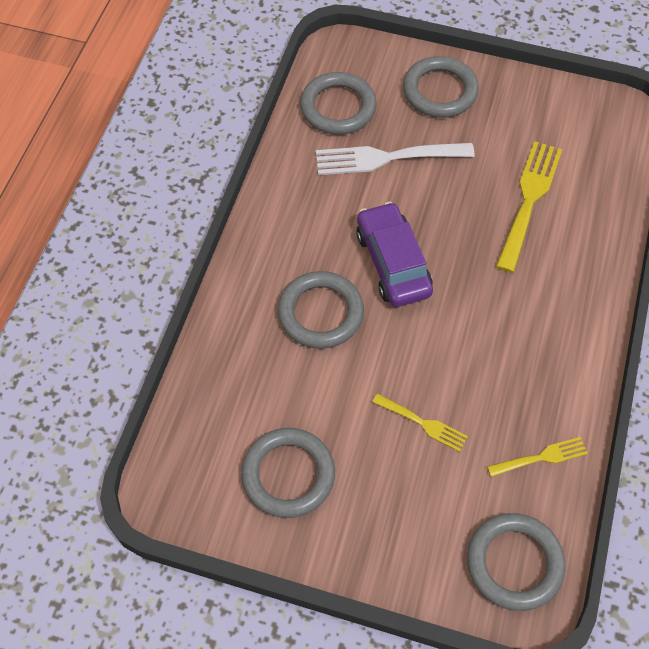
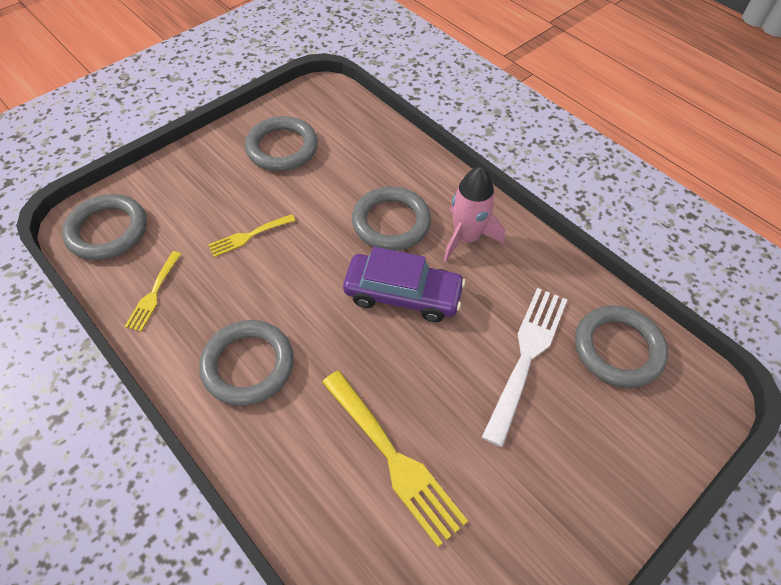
camera: 120 degrees right, 5 degrees down
(297, 246) = (466, 237): none -> pink rocket
(440, 91) = (598, 465): grey ring -> grey ring (248, 365)

